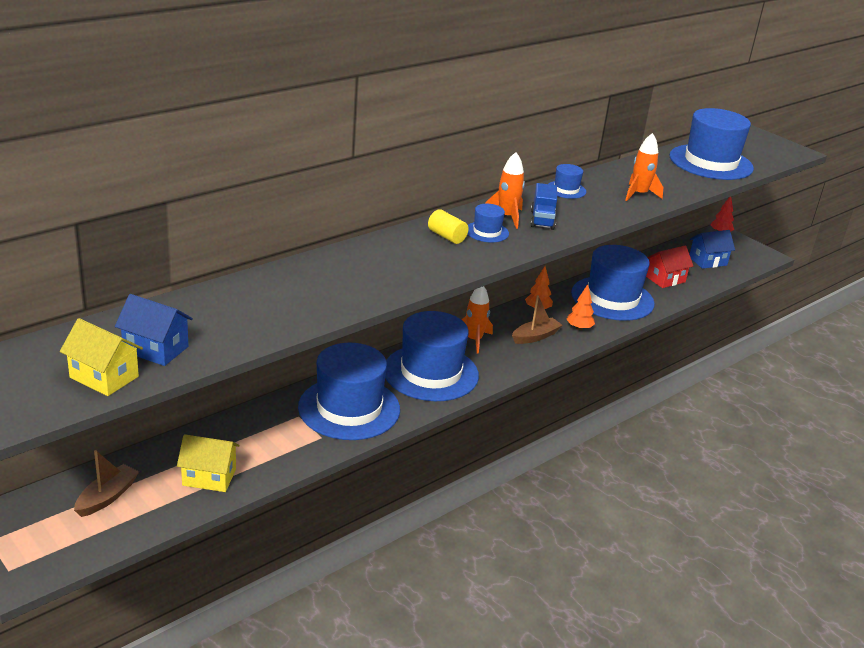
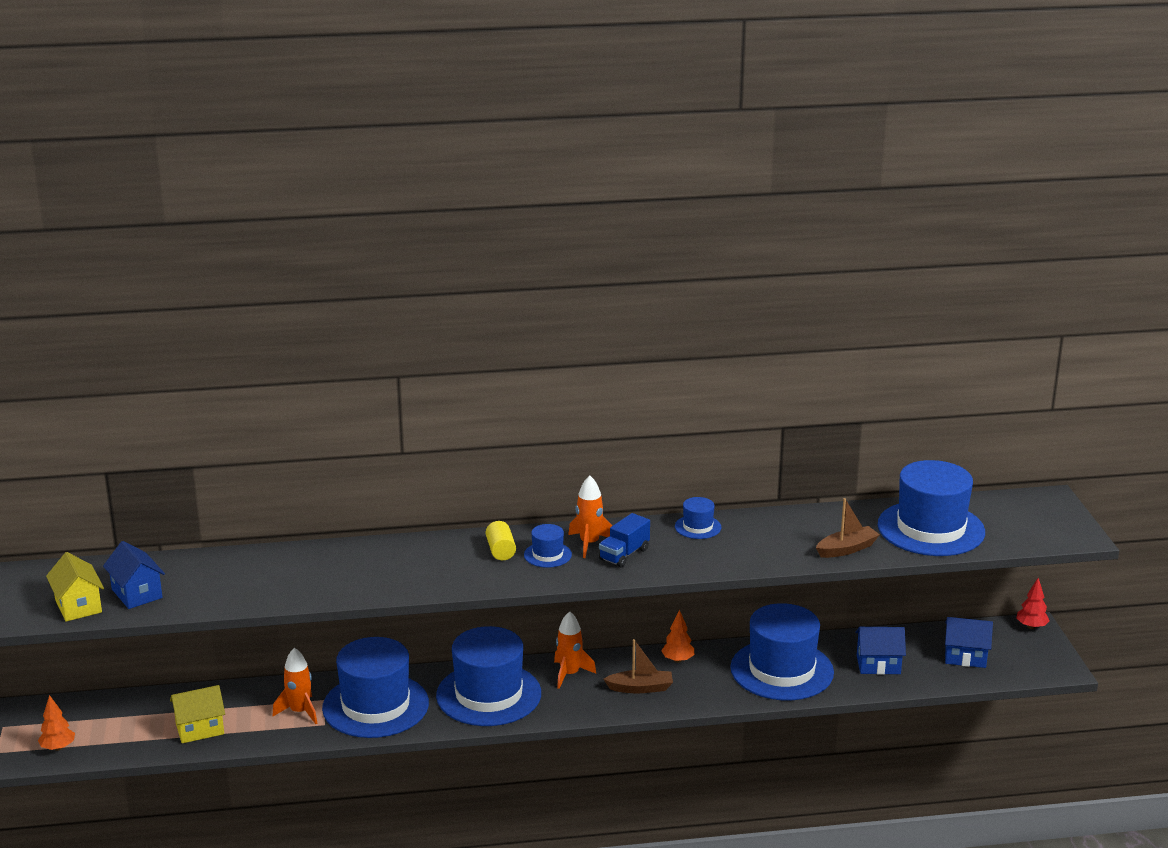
camera: 35 degrees right, 5 degrees down
(107, 497) = (110, 720): brown boat -> brown boat (846, 549)
(209, 477) = (200, 729): yellow house -> yellow house turned 60 degrees counterclockwise
(579, 328) = (701, 692): orange tree -> orange tree (58, 748)
(639, 194) = (777, 549): orange rocket -> orange rocket (300, 712)
(665, 279) = (878, 664): red house -> blue house

